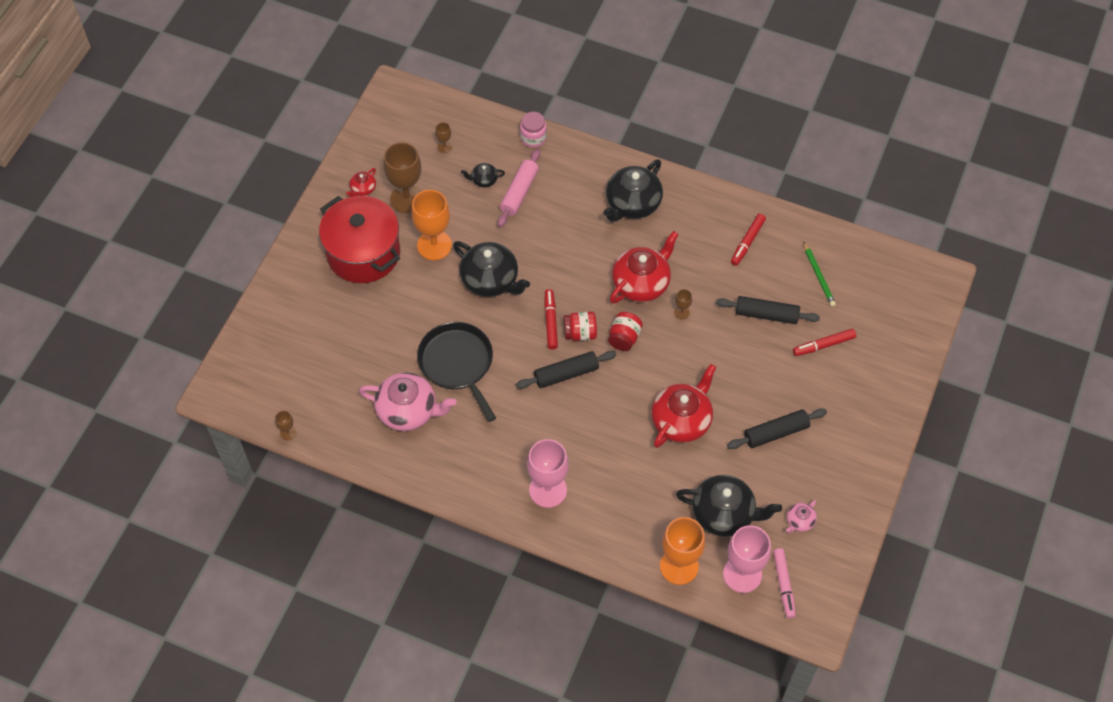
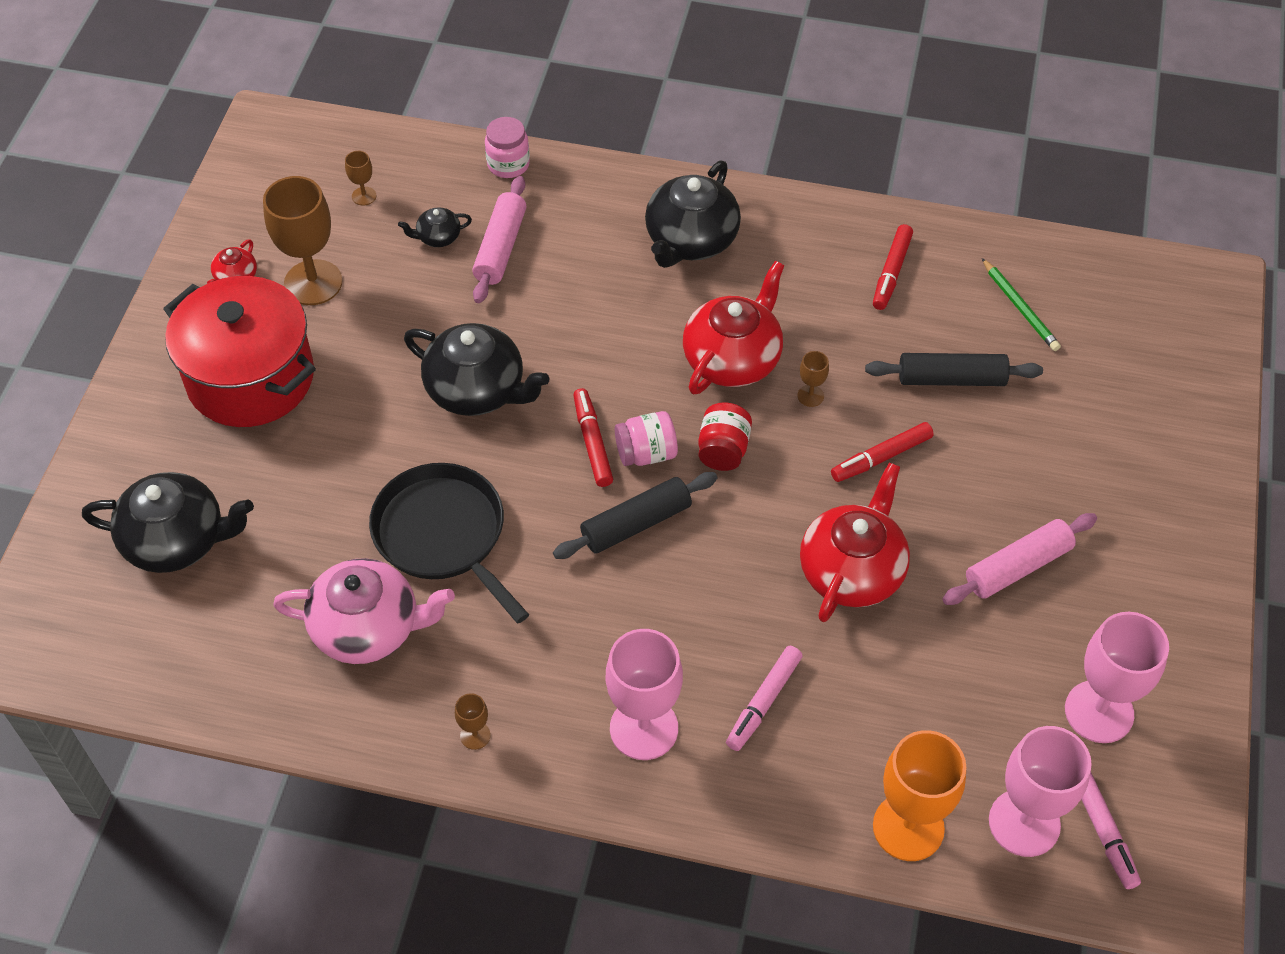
camera: 10 degrees left, 5 degrees down
(288, 433) = (153, 701): brown goblet -> brown goblet (475, 735)
(434, 245) = (371, 349): orange goblet -> none
(580, 333) = (646, 453): red jar -> pink jar
(616, 486) = (764, 702): none -> pink marker
(724, 514) = (964, 720): black teapot -> black teapot (177, 540)
(776, 433) = (1018, 567): black rolling pin -> pink rolling pin
(799, 521) = (1099, 712): pink teapot -> pink goblet
(823, 345) = (1058, 413): red marker -> red marker (881, 458)

